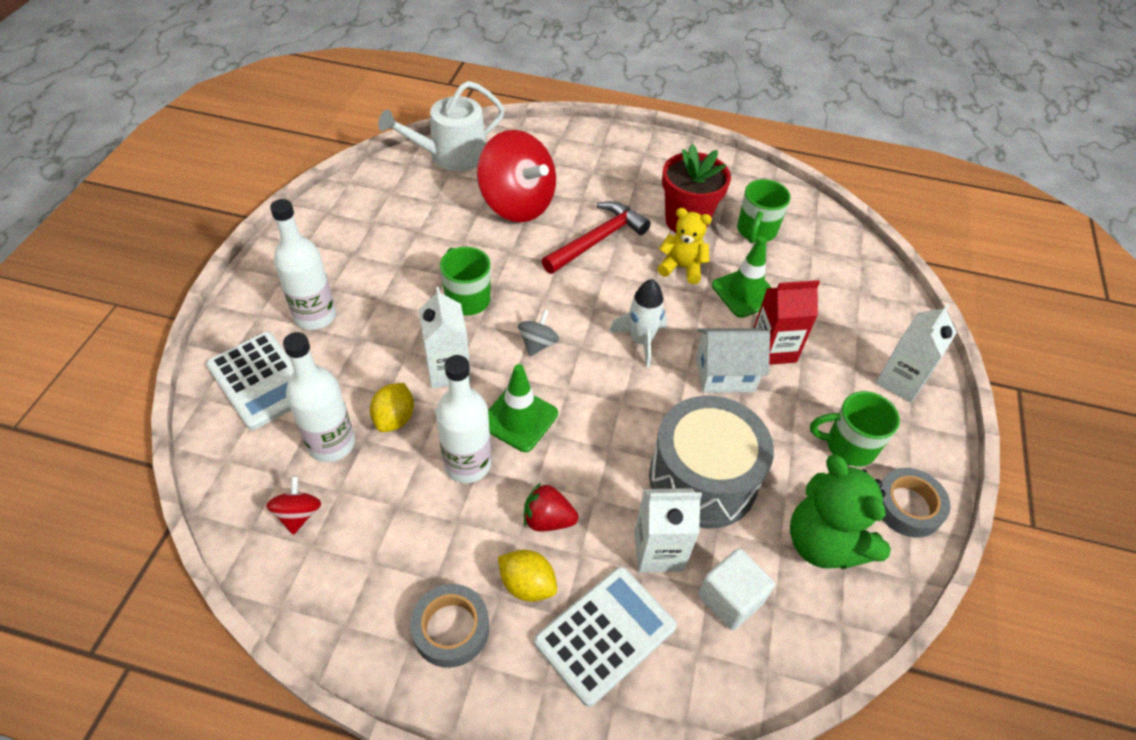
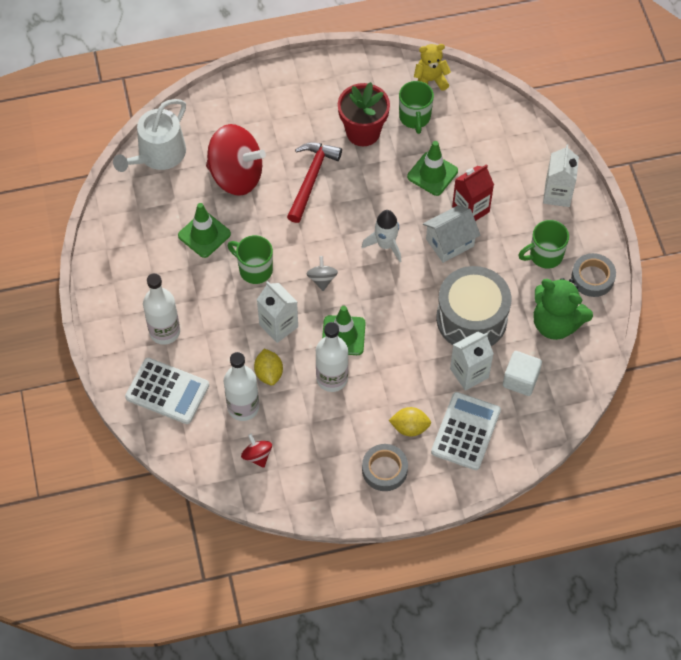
camera: 25 degrees left, 10 degrees up
(439, 242) = (204, 235): none -> green traffic cone
(547, 519) = (398, 387): red strawberry -> none
(681, 267) = (380, 174): yellow teddy bear -> yellow teddy bear (430, 80)

